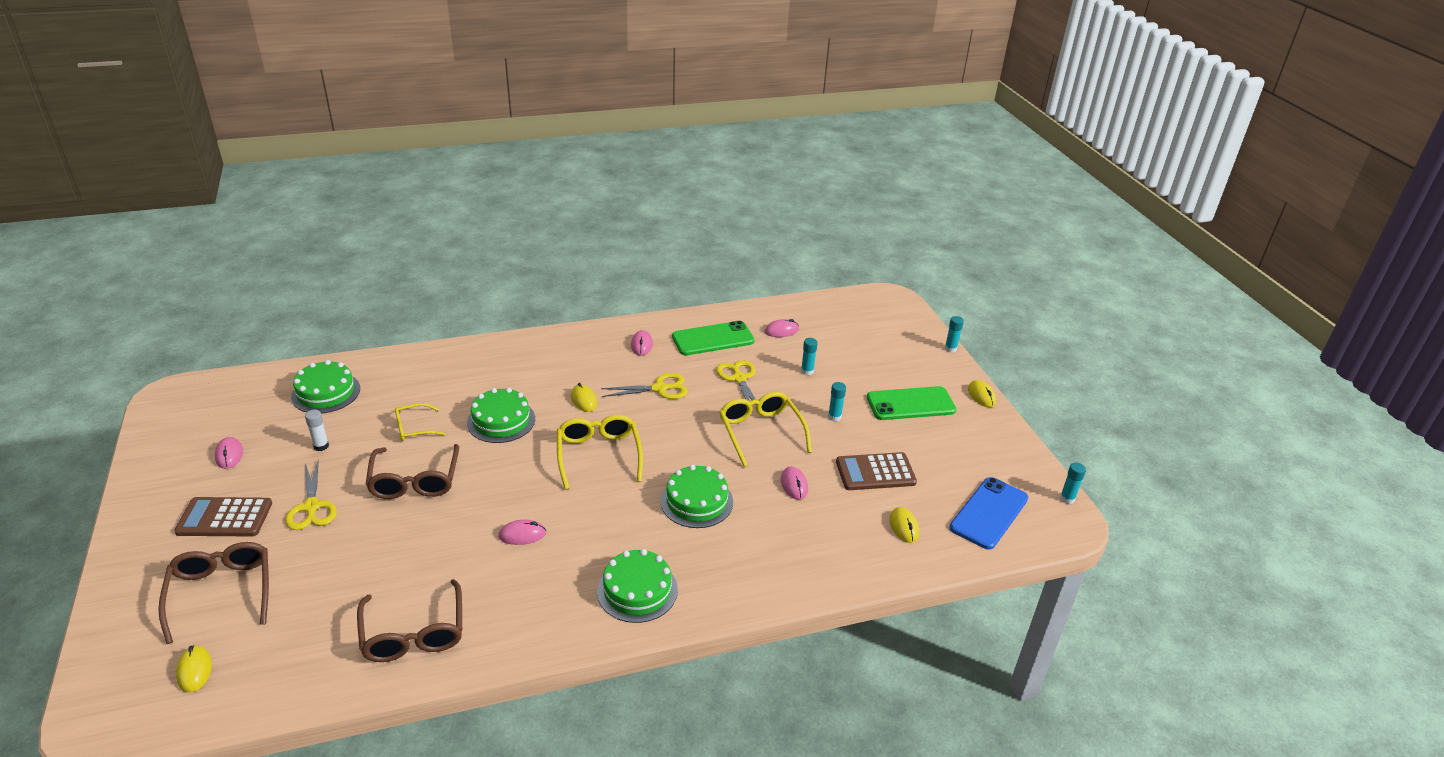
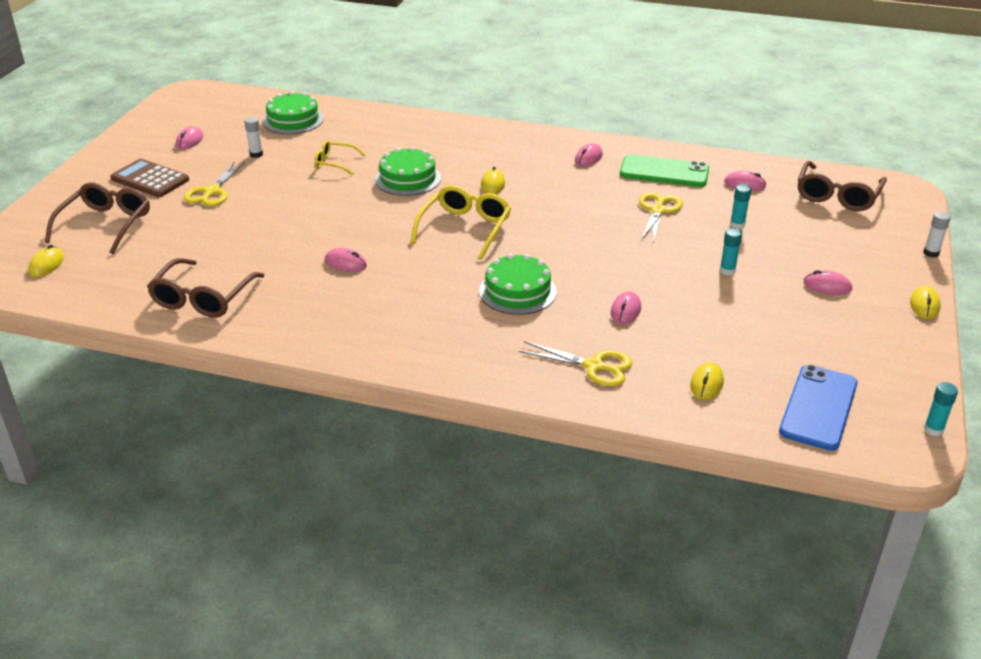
camera: 35 degrees right, 0 degrees up
(415, 480) = (301, 199): brown glasses -> brown glasses (837, 195)
(637, 590) = (399, 336): green cake -> none
(660, 388) = (571, 196): yellow scissors -> yellow scissors (594, 366)
(761, 432) = (635, 259): yellow glasses -> none
(875, 472) = (723, 329): brown calculator -> none
(910, 404) = (827, 286): green phone -> pink mouse
(950, 349) = (931, 253): turquoise glue stick -> white glue stick
(989, 513) = (818, 407): blue phone -> blue phone turned 45 degrees counterclockwise

